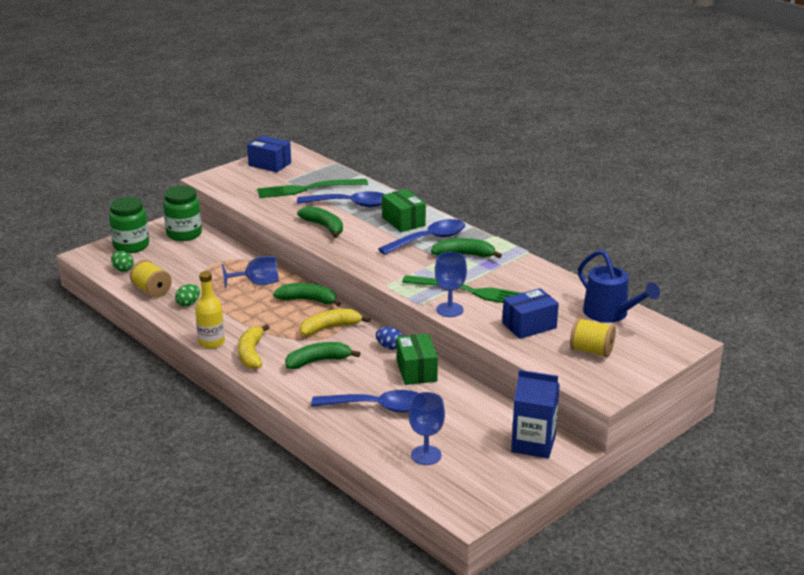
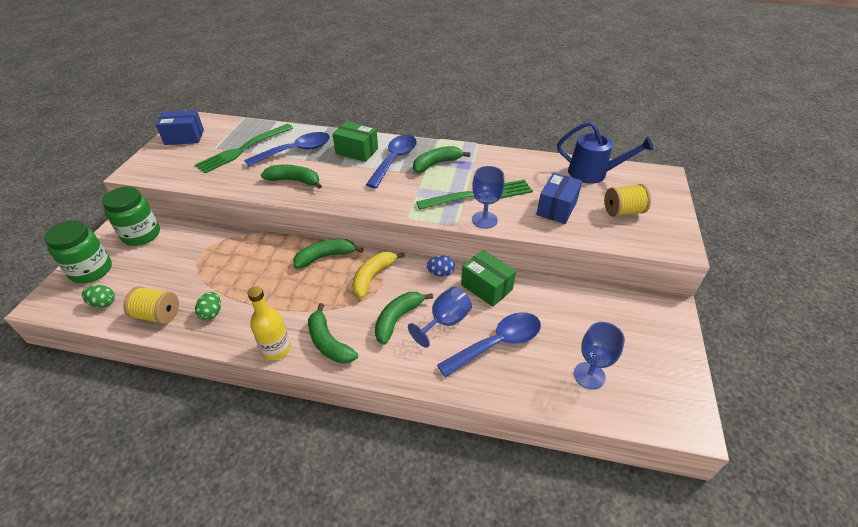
camera: 35 degrees left, 15 degrees up
(251, 354) = (328, 343): yellow banana -> green banana
(257, 283) = (263, 259): blue goblet -> blue goblet (445, 322)
(533, 444) = (644, 314): blue carton -> none

